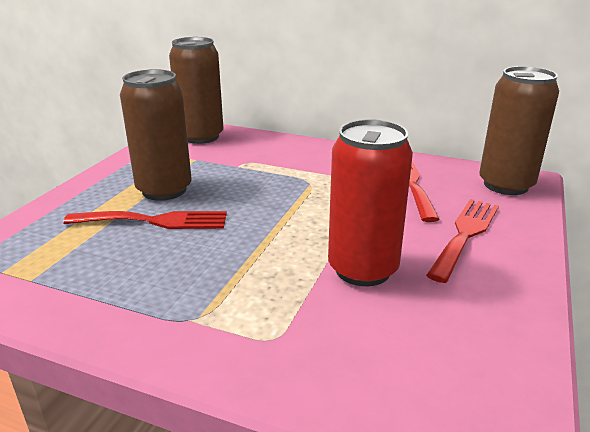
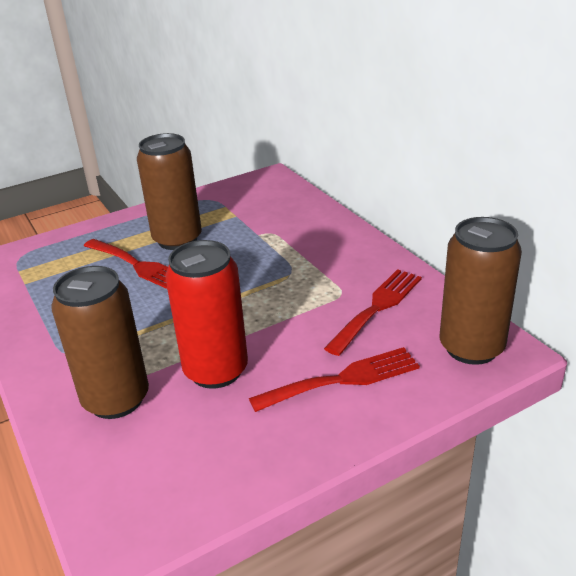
camera: 40 degrees right, 5 degrees up
(201, 137) = (270, 192): brown can -> brown can (116, 399)

